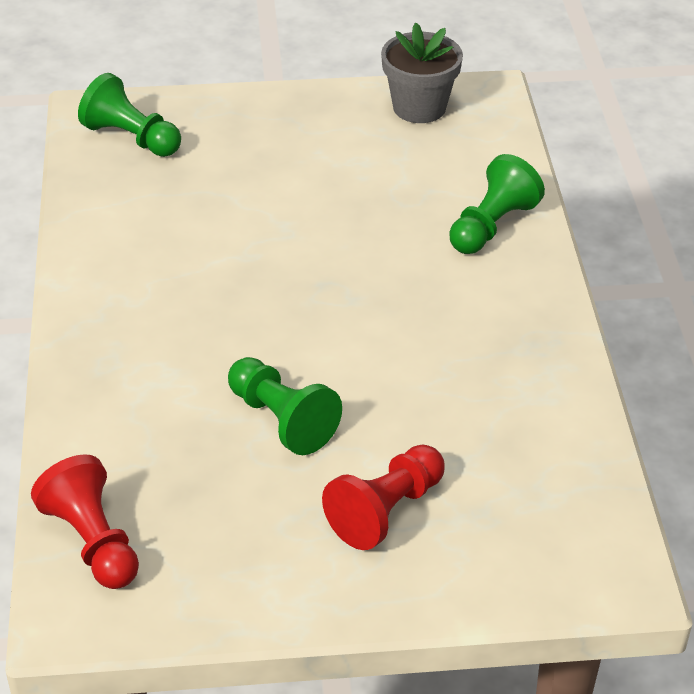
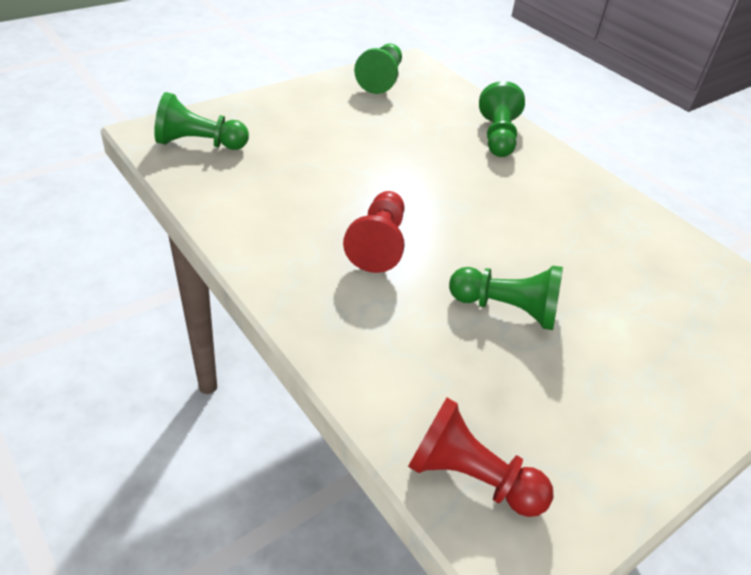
camera: 35 degrees left, 0 degrees up
(386, 511) = (642, 347): red pawn -> red pawn (378, 244)
(419, 107) = (381, 79): grey flower pot -> green pawn

